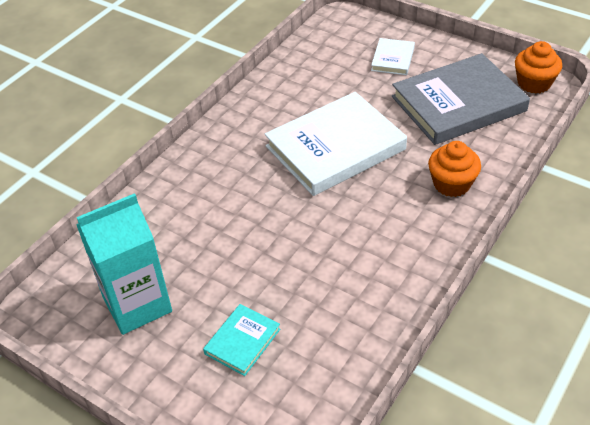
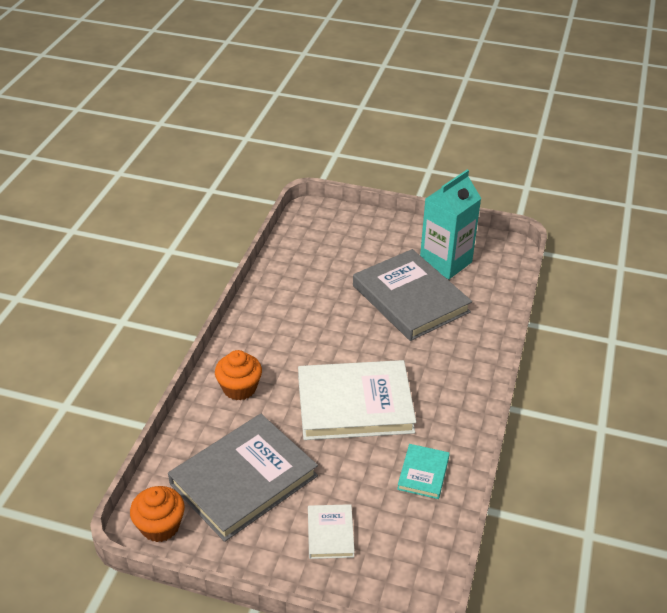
camera: 160 degrees right, 5 degrees down
(215, 257) = (410, 299): none -> grey book
(242, 341) = (363, 255): turquoise book -> turquoise book (423, 473)
(335, 148) = (355, 404): white book -> white book turned 45 degrees clockwise

